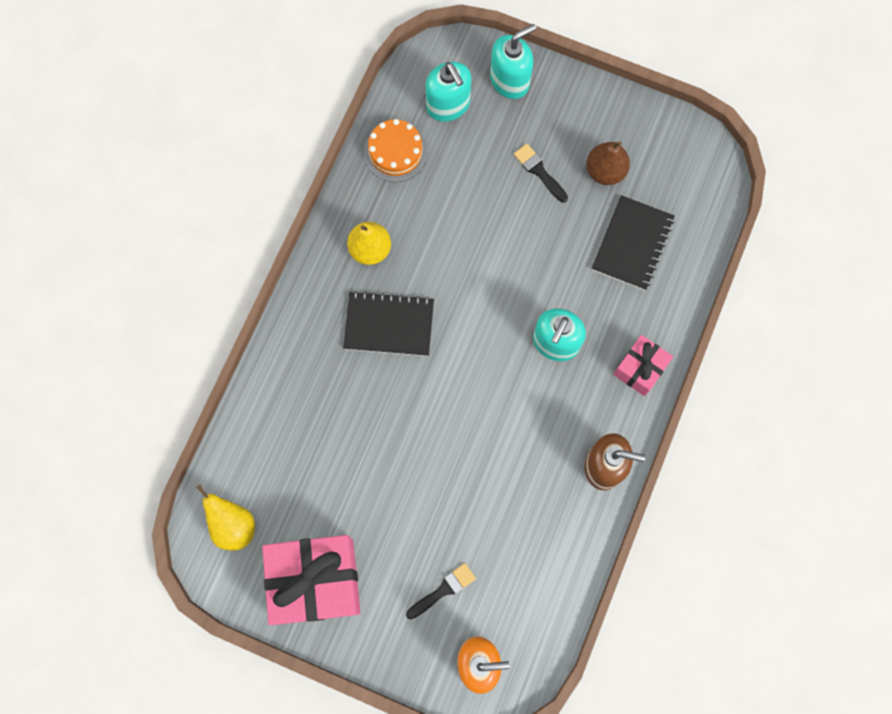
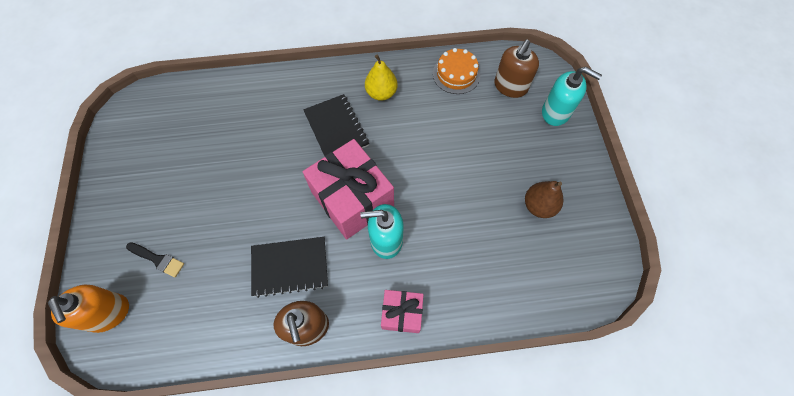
camera: 60 degrees right, 10 degrees down
(233, 525) = (154, 111): yellow pear -> none
(316, 581) = (134, 175): pink gift -> pink gift (352, 199)
(448, 105) = (510, 86): turquoise soap dispenser -> brown soap dispenser
(539, 171) = (506, 163): black brush -> none
(632, 244) = (497, 254): black notebook -> black notebook (290, 267)

